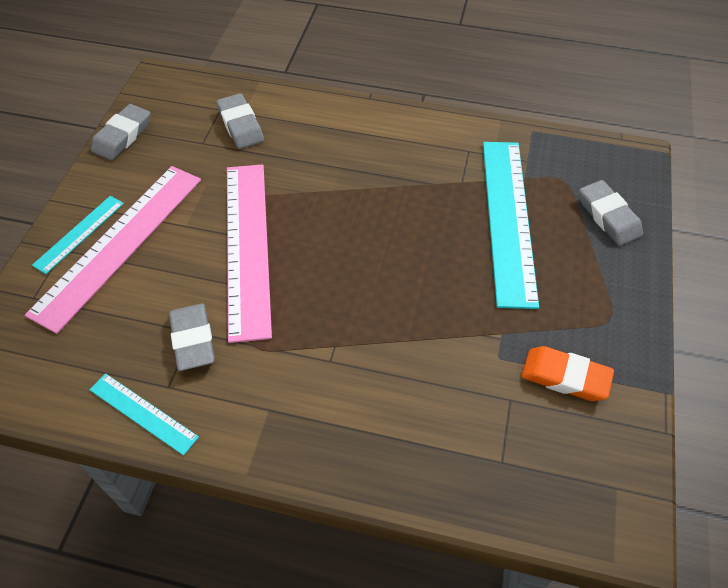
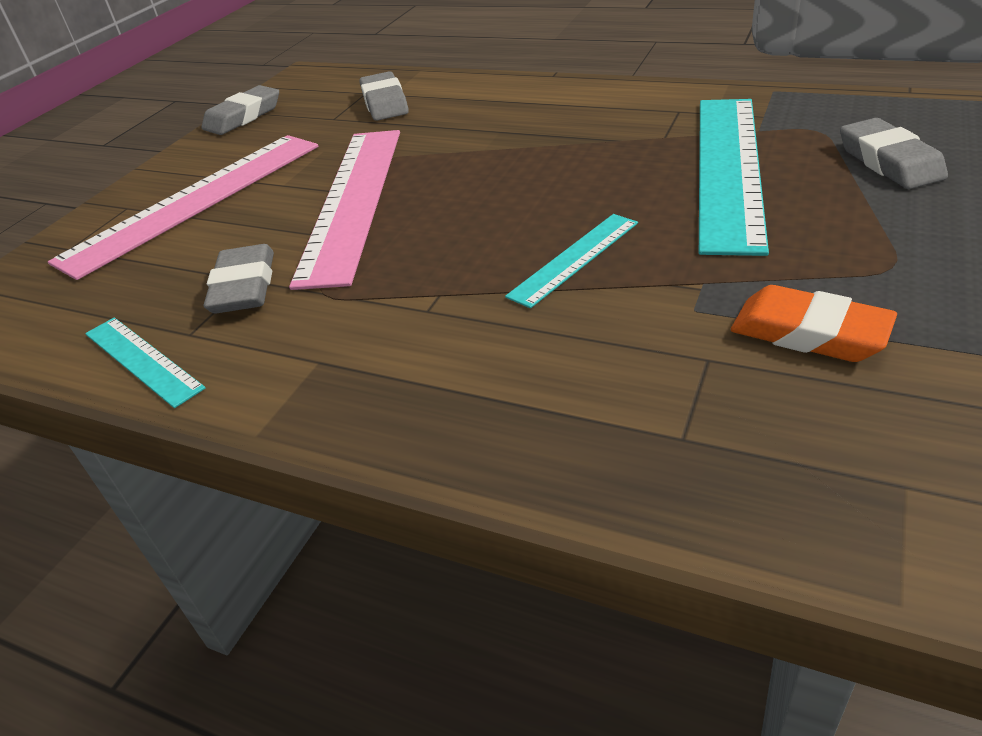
camera: 15 degrees right, 15 degrees down
(79, 233) = (153, 193): turquoise ruler -> turquoise ruler (574, 258)

